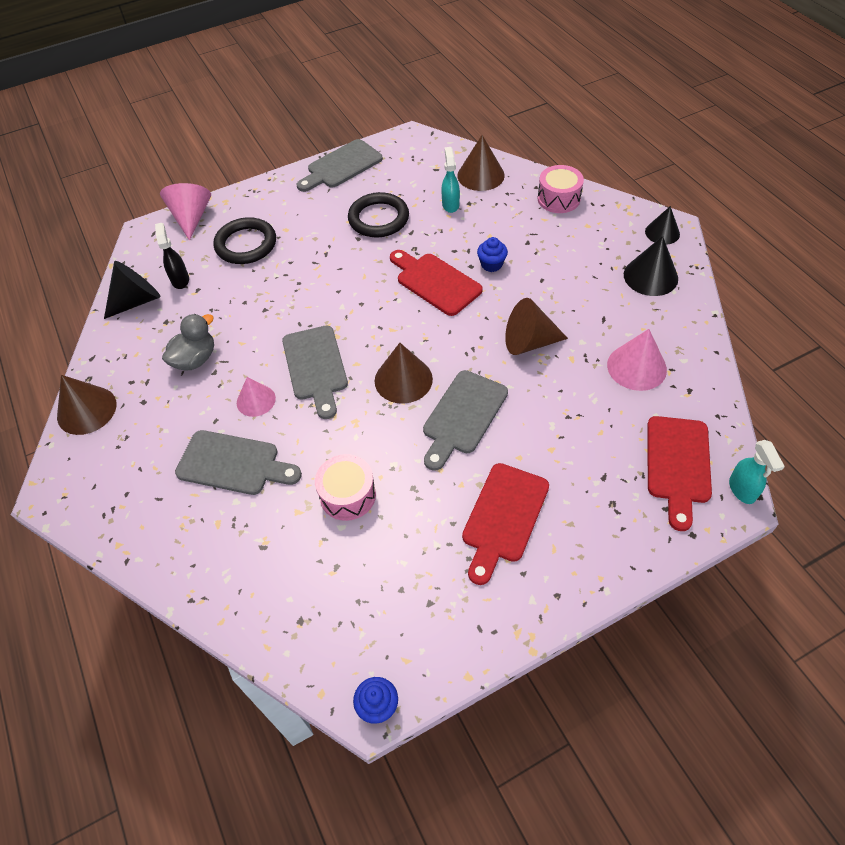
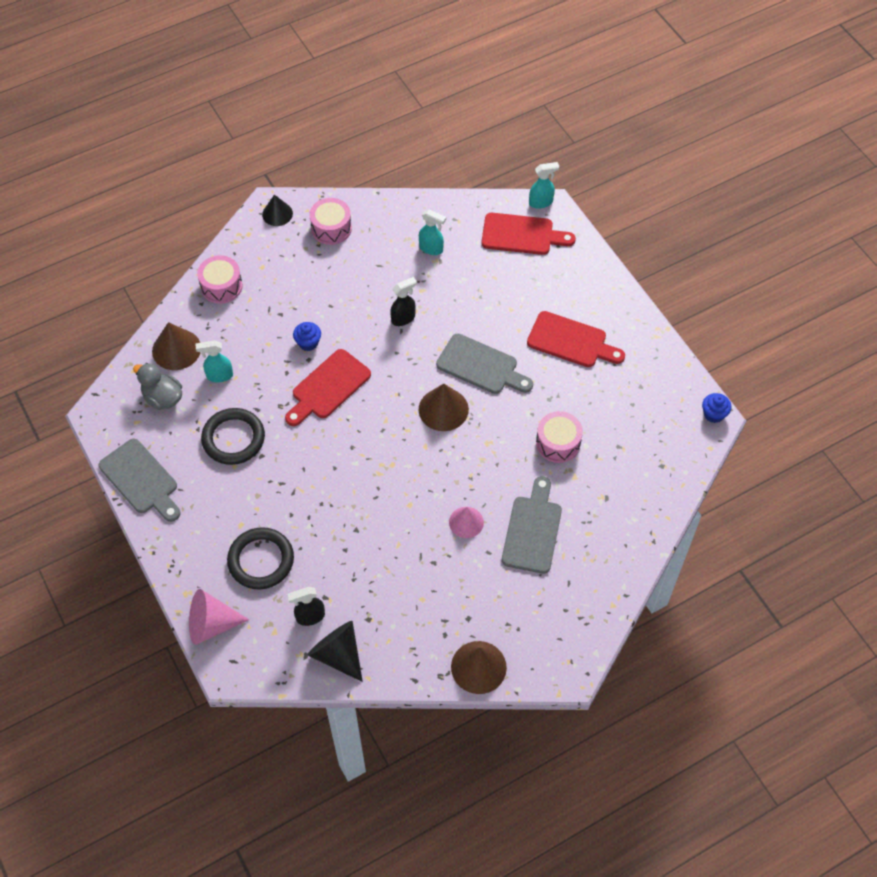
camera: 95 degrees left, 5 degrees up
(195, 359) = (418, 582): grey duck -> grey duck (163, 398)
(315, 367) = (429, 478): grey cutting board -> none
(529, 342) = (403, 318): brown cone -> black spray bottle
(636, 367) = (431, 249): pink cone -> turquoise spray bottle
(650, 276) = (331, 228): black cone -> pink drum

